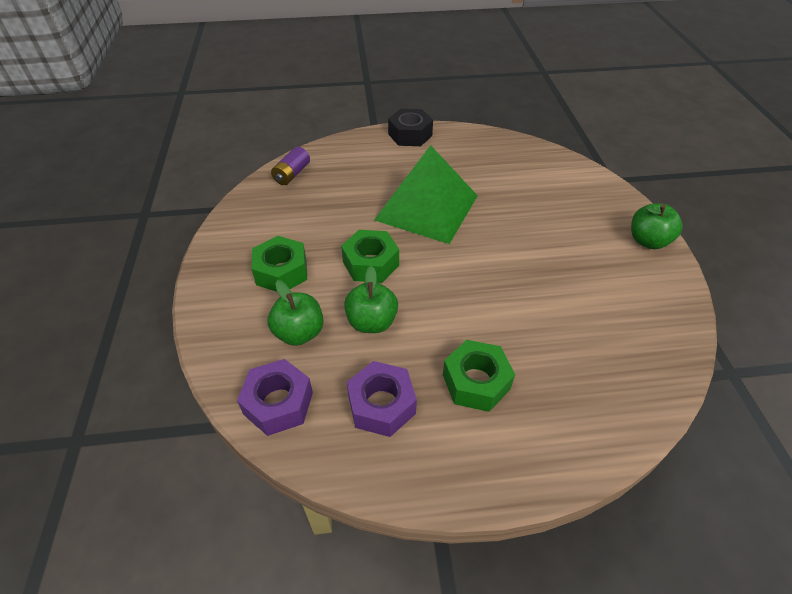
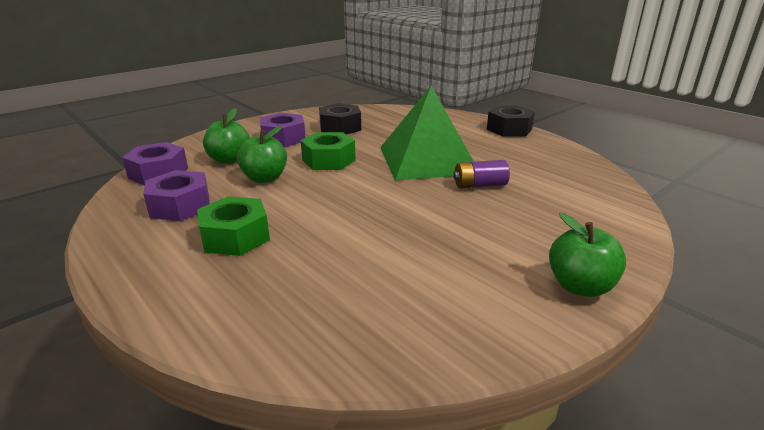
camera: 55 degrees right, 20 degrees down
(281, 272) = (283, 138): green nut -> purple nut
(292, 174) = (387, 112): purple battery -> purple battery (479, 185)
(297, 221) = (340, 127): none -> black nut

